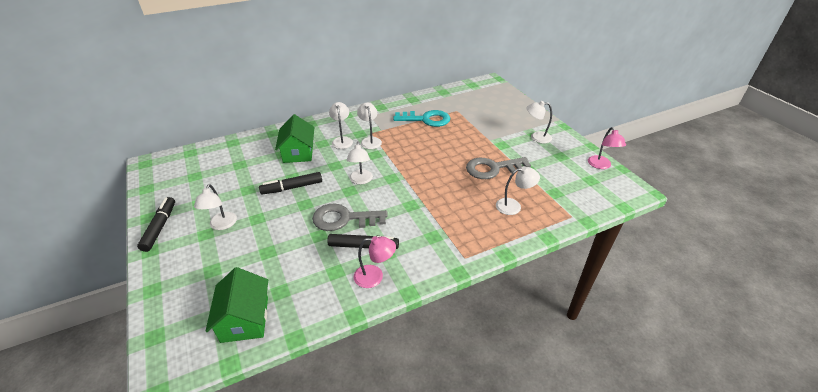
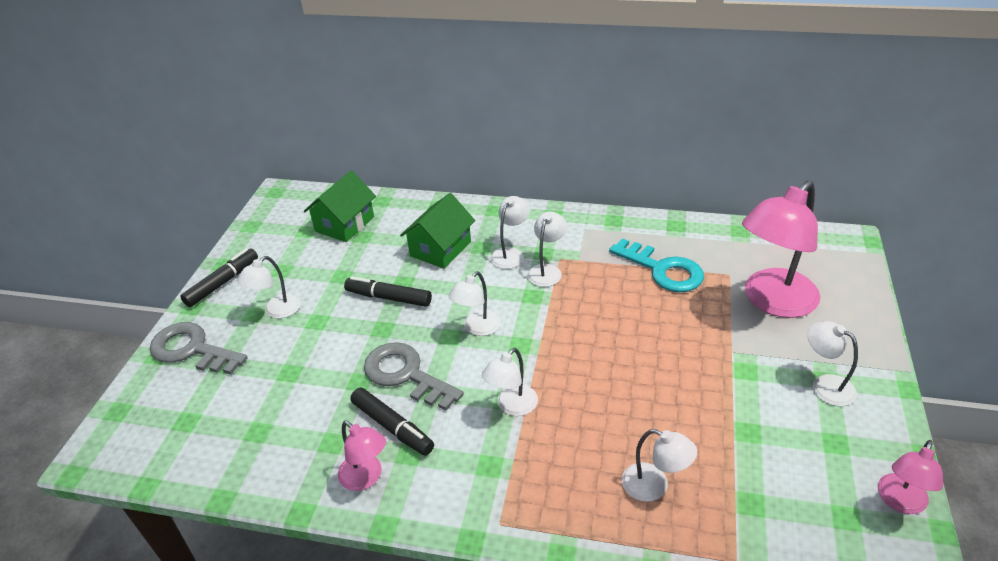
camera: 40 degrees right, 0 degrees up
(245, 319) = (199, 444): green house -> green house (344, 224)
(416, 206) = (512, 406): none -> white lamp
(485, 114) = (772, 302): none -> pink lamp
(492, 168) = (685, 405): grey key -> grey key (192, 350)

